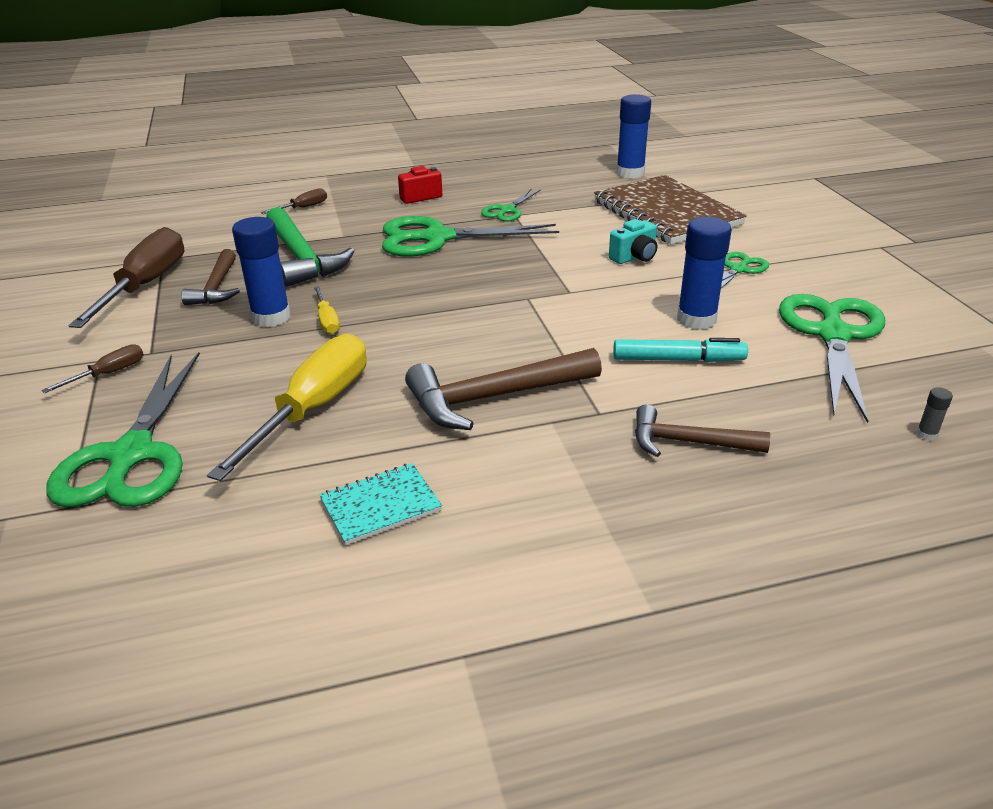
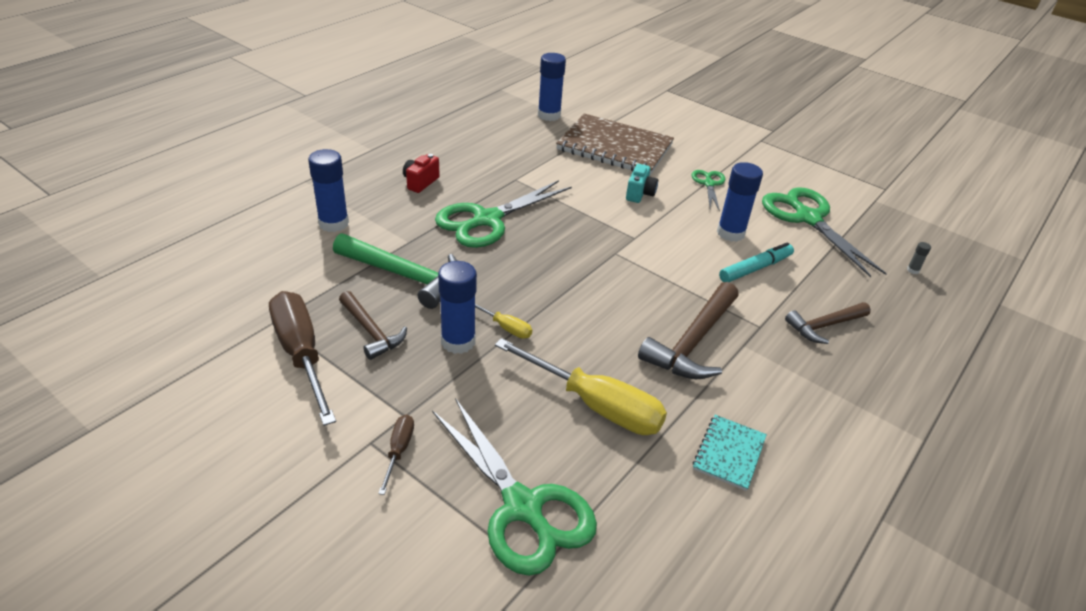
camera: 40 degrees left, 5 degrees up
(303, 208) = (333, 223): brown screwdriver -> blue glue stick
(313, 408) = (595, 405): yellow screwdriver -> yellow screwdriver turned 135 degrees clockwise
(507, 210) = (505, 176): green scissors -> none

